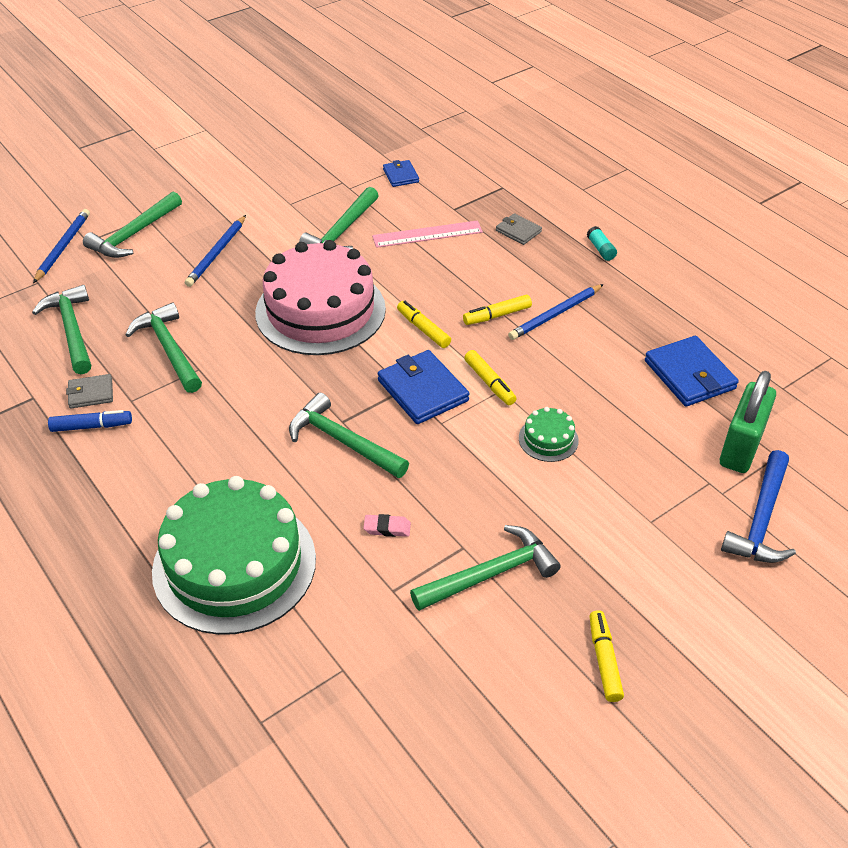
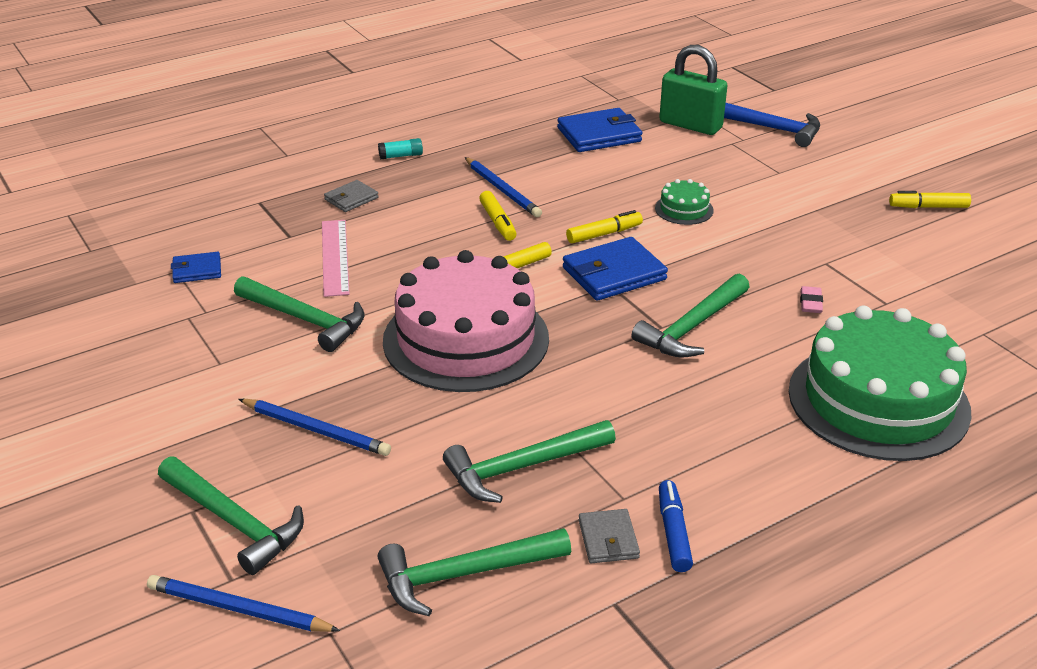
camera: 85 degrees left, 10 degrees down
(491, 574) = (854, 250): green hammer -> none

